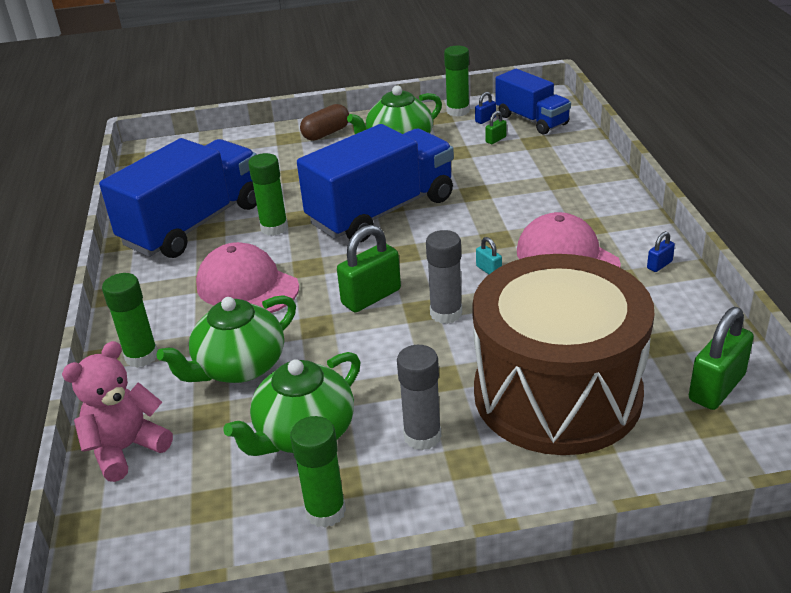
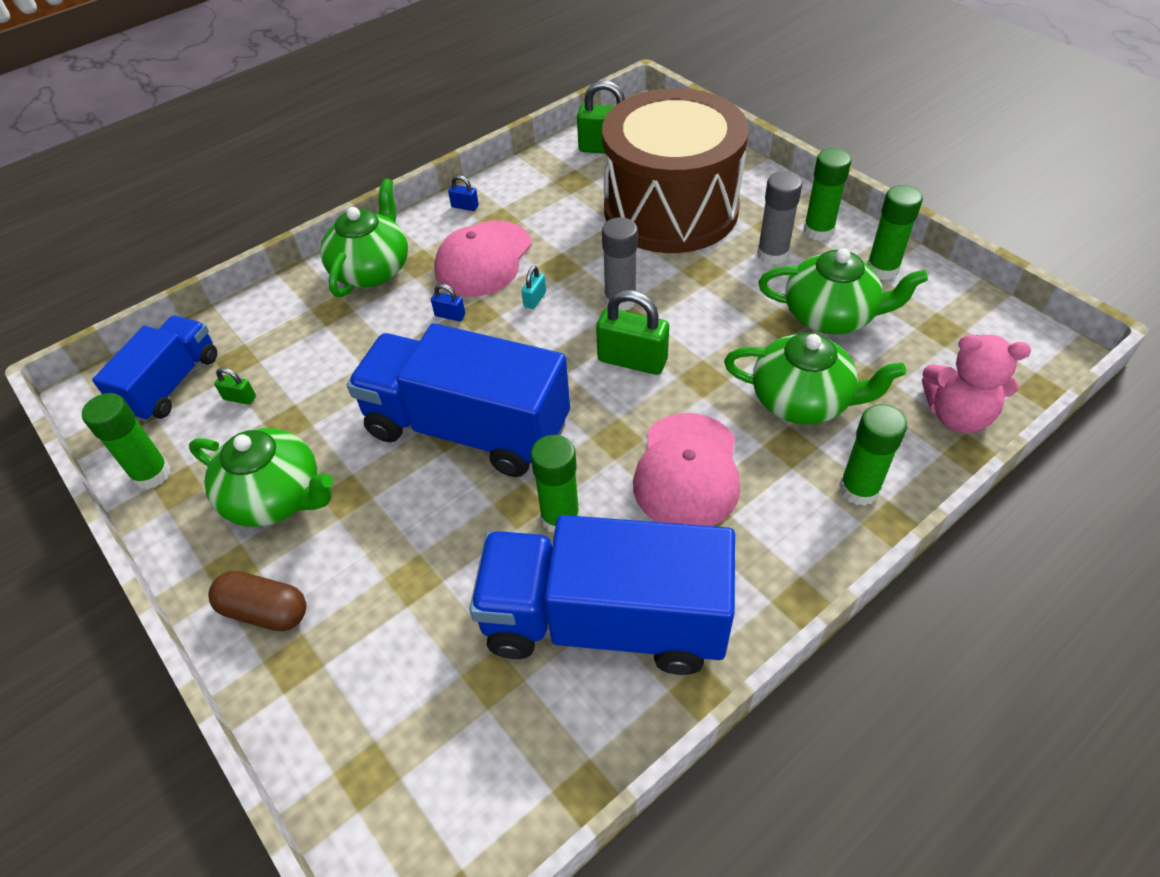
camera: 120 degrees left, 15 degrees up
(428, 494) = (818, 231): none -> green glue stick
(485, 120) = (178, 431): blue padlock -> blue padlock (450, 315)
(596, 203) = (372, 269): none -> green teapot

